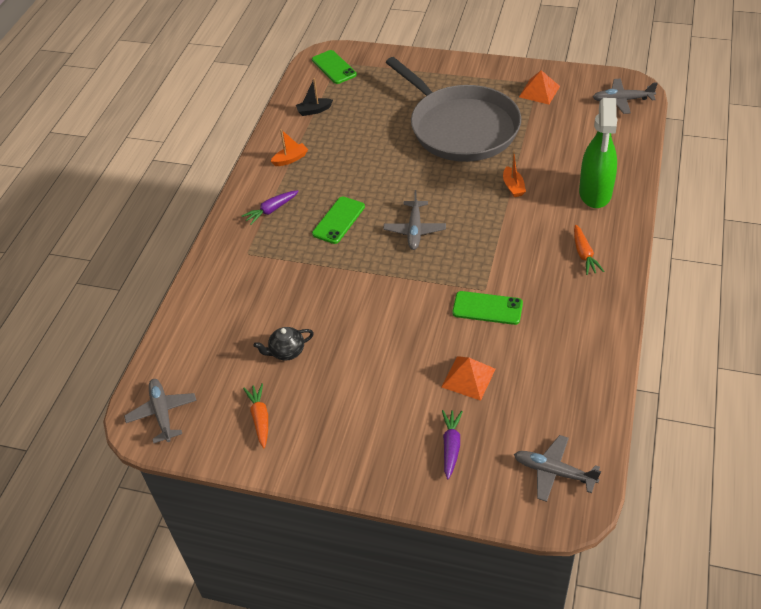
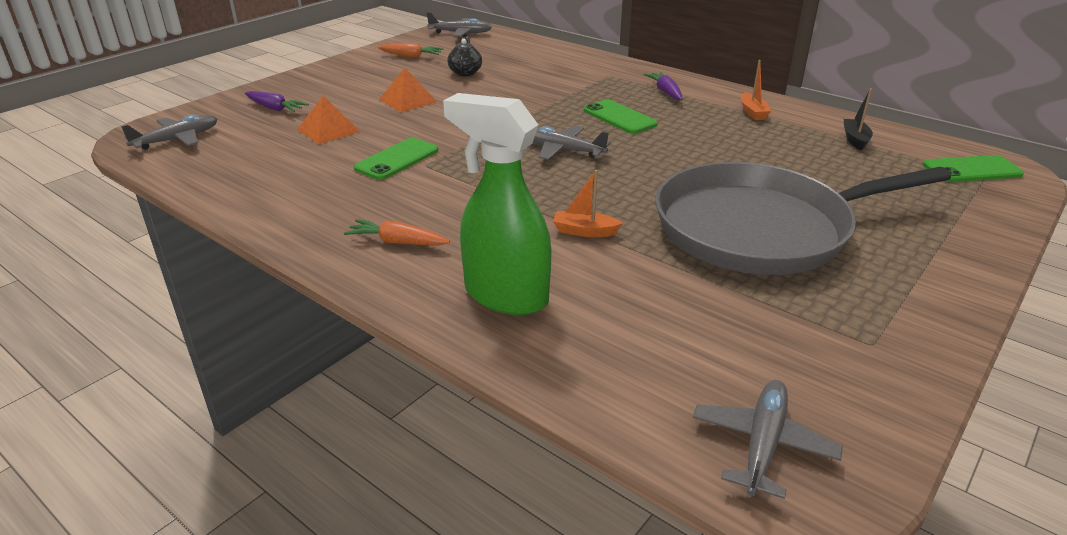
camera: 110 degrees right, 15 degrees down
(539, 91) = (841, 338): orange pyramid -> orange pyramid (408, 100)

